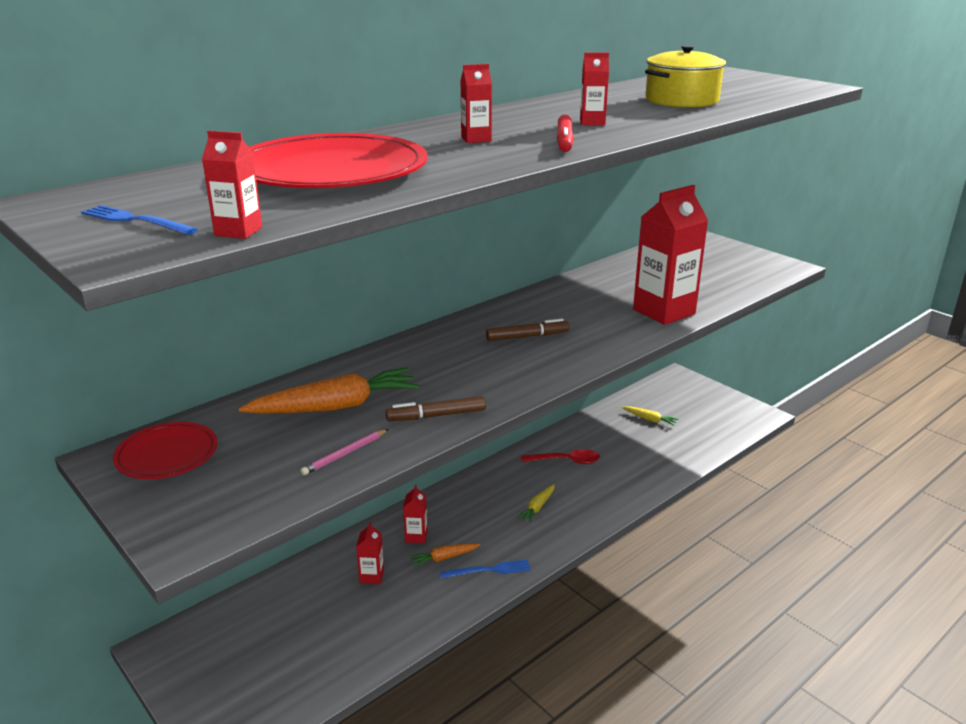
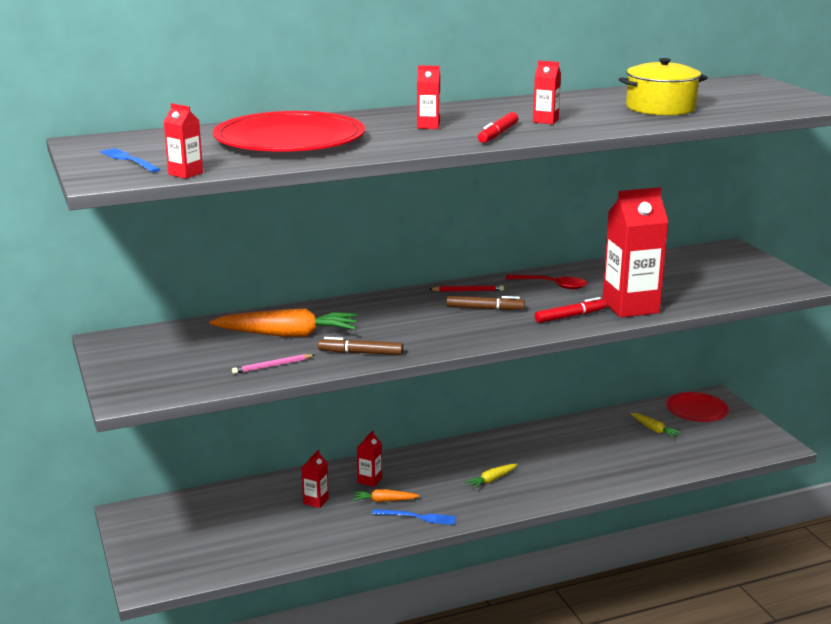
camera: 20 degrees right, 5 degrees down
(167, 454) = (147, 345): red plate -> red plate (697, 410)
(494, 318) = (467, 291): none -> red pencil
(566, 461) = (544, 449): red spoon -> red spoon (552, 285)
(617, 331) = (570, 316): none -> red marker

